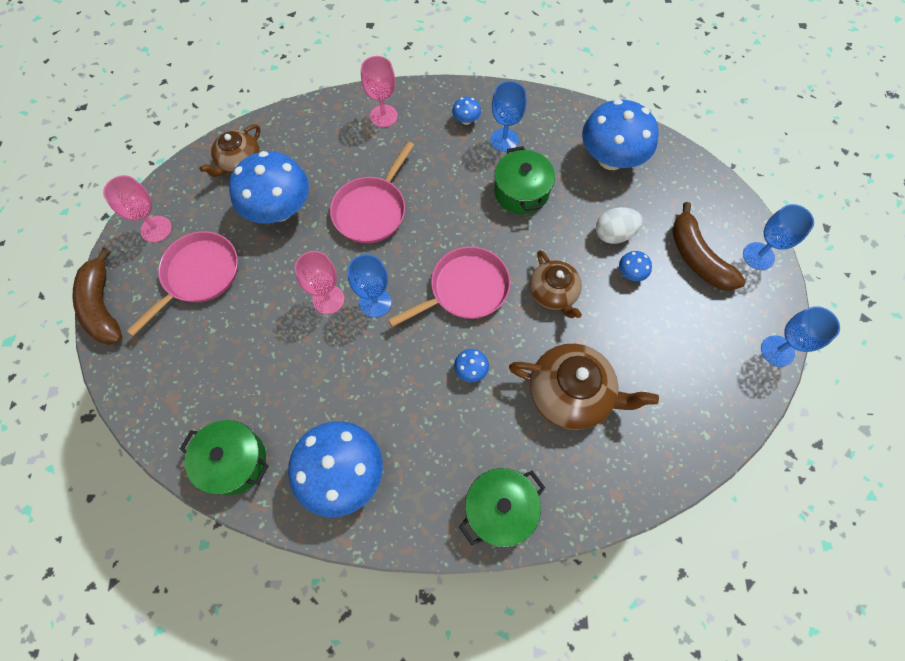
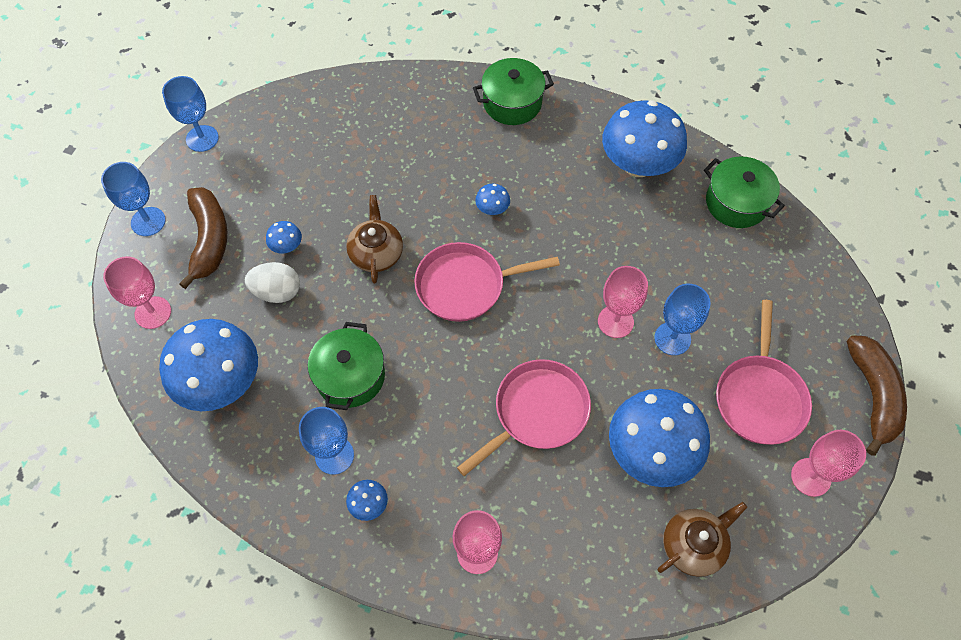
camera: 160 degrees left, 5 degrees down
(198, 275) = (759, 397): pink pan -> pink pan turned 45 degrees counterclockwise
(375, 302) = (565, 302): blue goblet -> blue goblet (672, 338)
(571, 393) = (409, 163): brown teapot -> none
(696, 188) = (153, 312): none -> pink goblet

